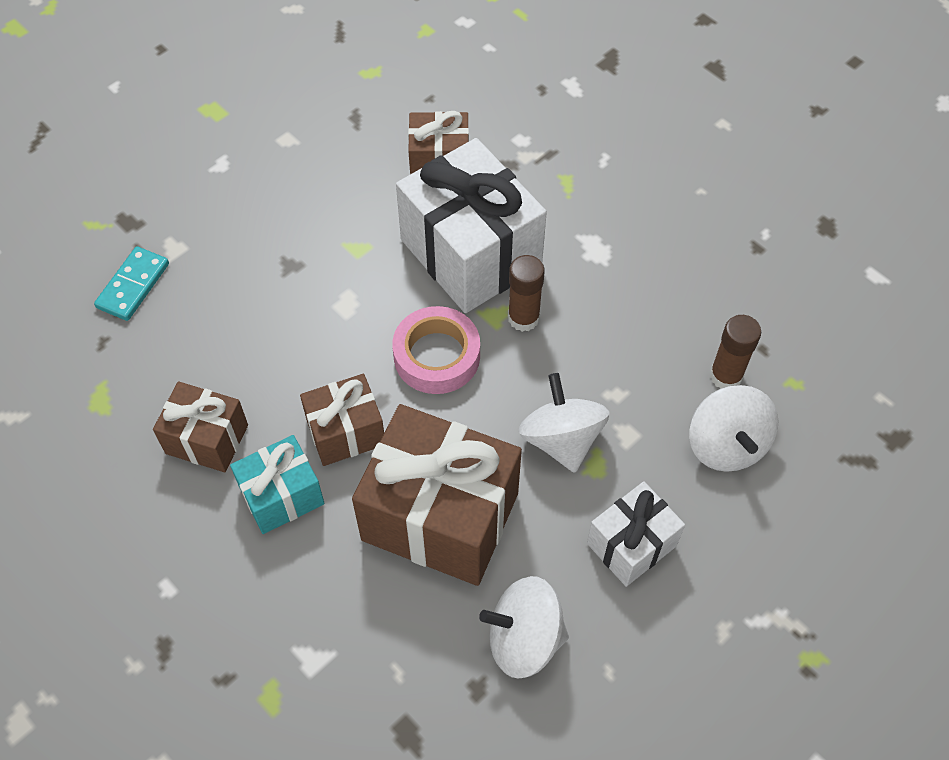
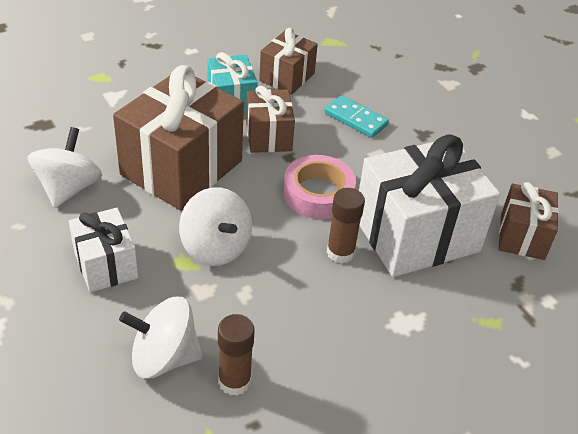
camera: 100 degrees right, 15 degrees down
(133, 286) = (419, 63): turquoise domino -> turquoise domino (355, 119)
(561, 439) = (215, 247): white spinning top -> white spinning top turned 60 degrees clockwise

